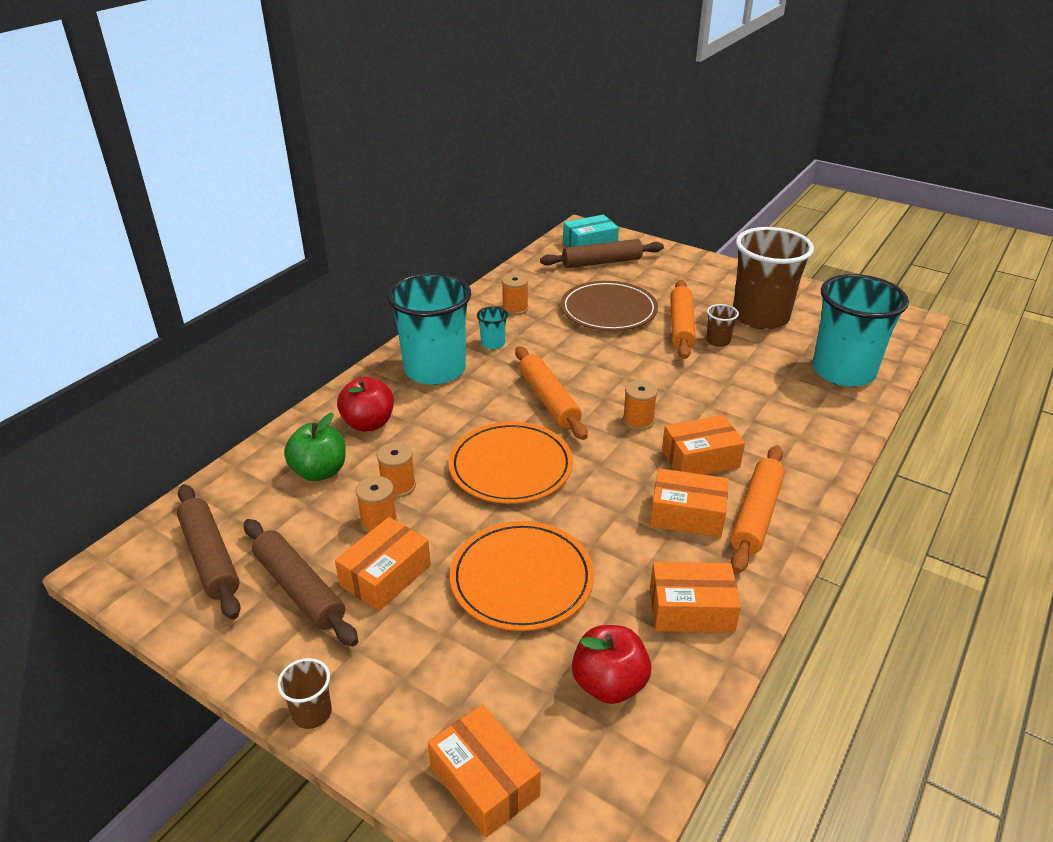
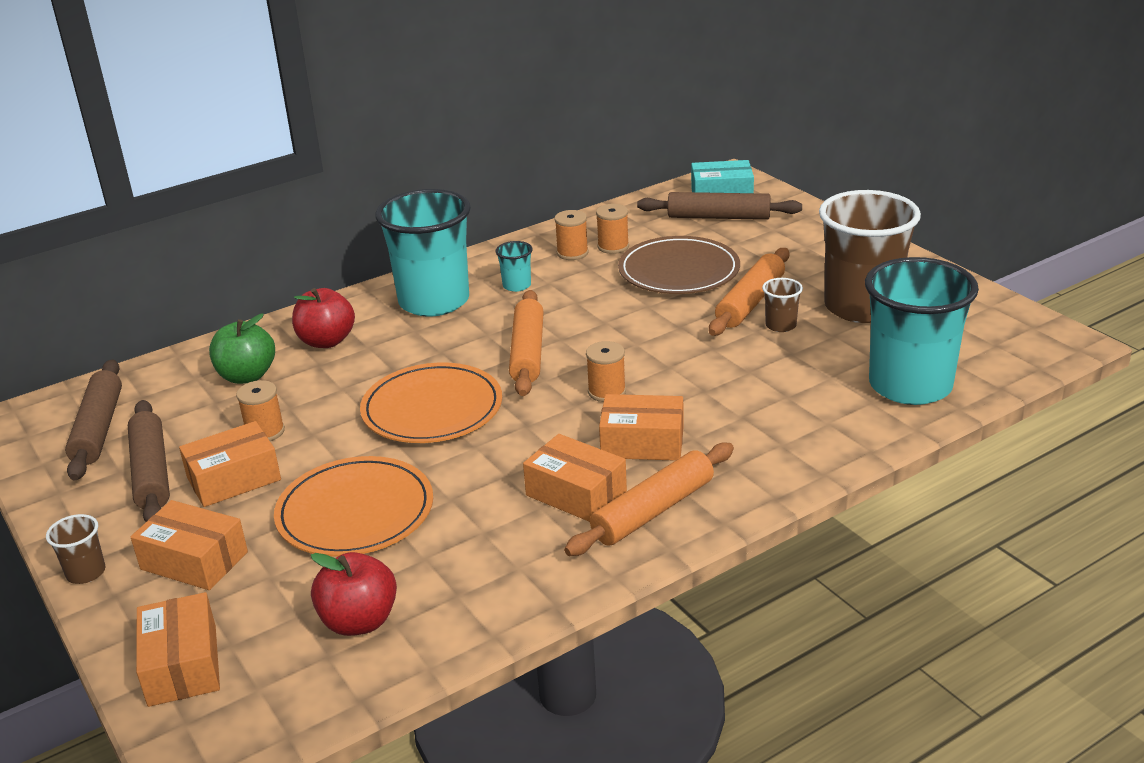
camera: 25 degrees right, 5 degrees down
(398, 486) = (308, 404): orange spool -> orange spool (613, 247)
(691, 609) = (498, 580): orange box -> orange box (194, 560)

